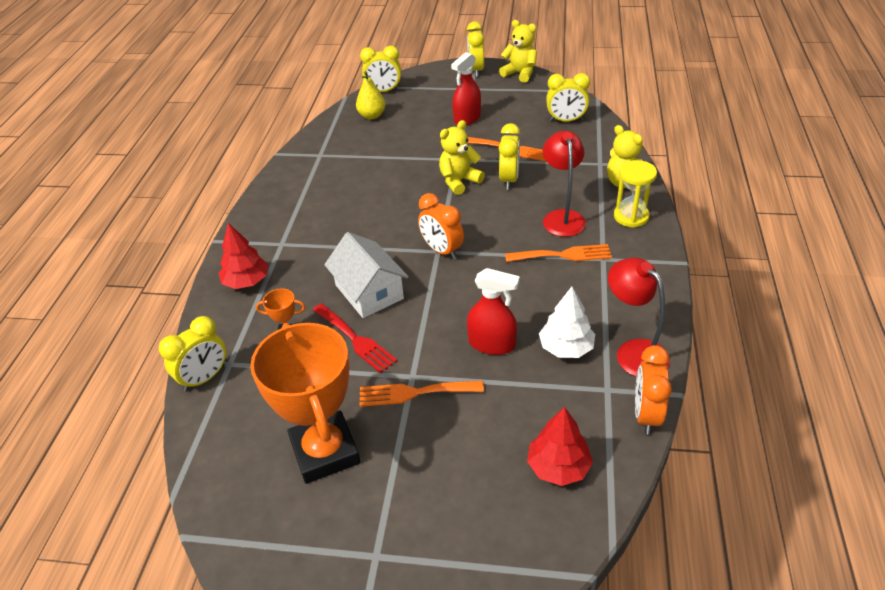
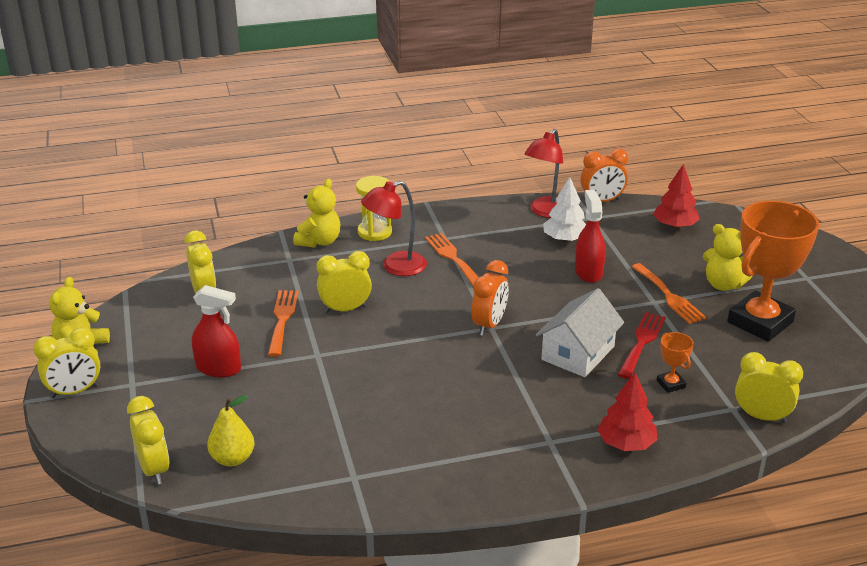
camera: 115 degrees left, 10 degrees down
(459, 181) = (363, 342): yellow teddy bear -> yellow teddy bear (723, 285)

